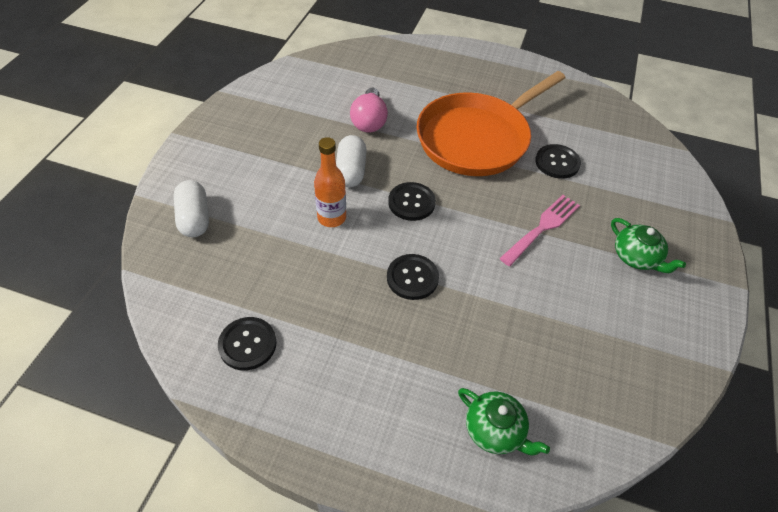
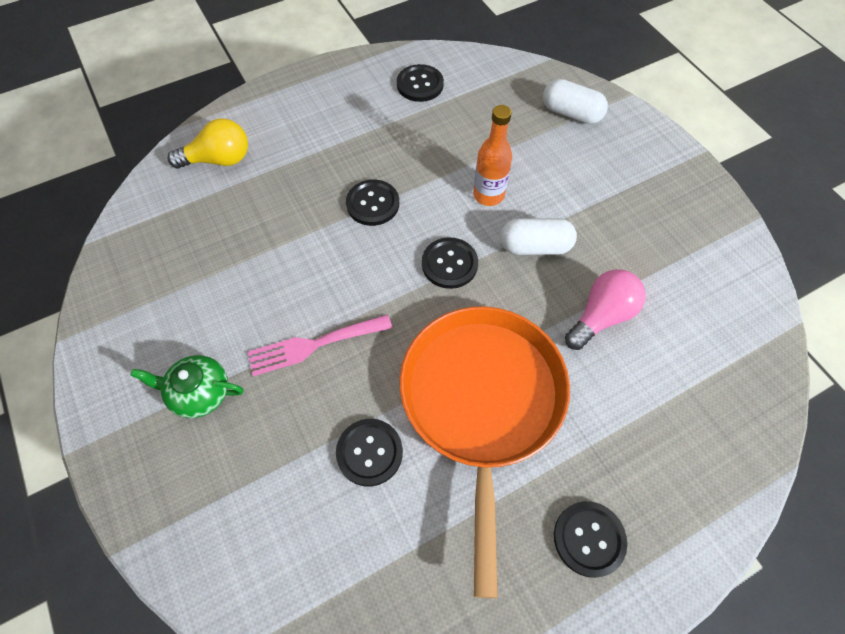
camera: 135 degrees right, 10 degrees up
(351, 171) = (535, 246): white capsule -> white capsule turned 45 degrees counterclockwise
(369, 121) = (601, 316): pink light bulb -> pink light bulb turned 90 degrees clockwise
(489, 75) = (589, 539): none -> black button
(495, 430) = (219, 160): green teapot -> yellow light bulb
(542, 227) = (314, 345): pink fork -> pink fork turned 75 degrees clockwise

